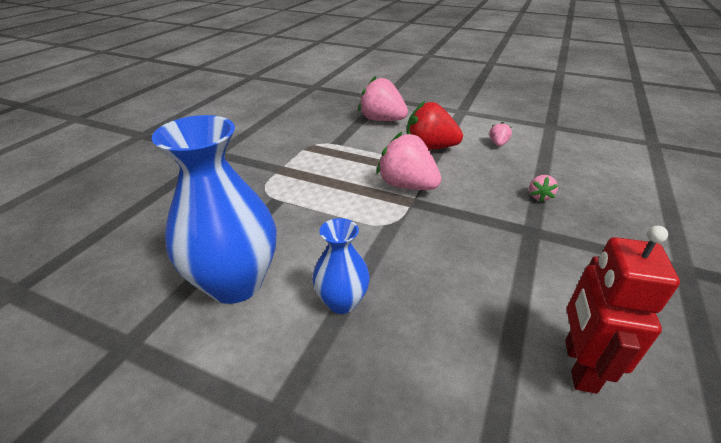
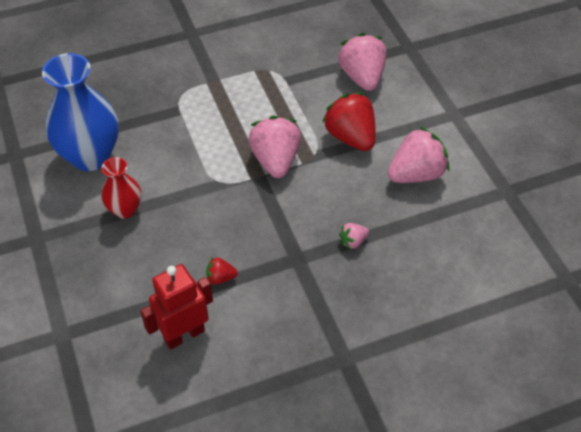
camera: 45 degrees right, 15 degrees up
(342, 302) = (125, 209): blue vase -> red vase
(498, 144) = (416, 174): pink strawberry -> pink strawberry, size x2.15
(513, 288) = (220, 278): none -> red strawberry

